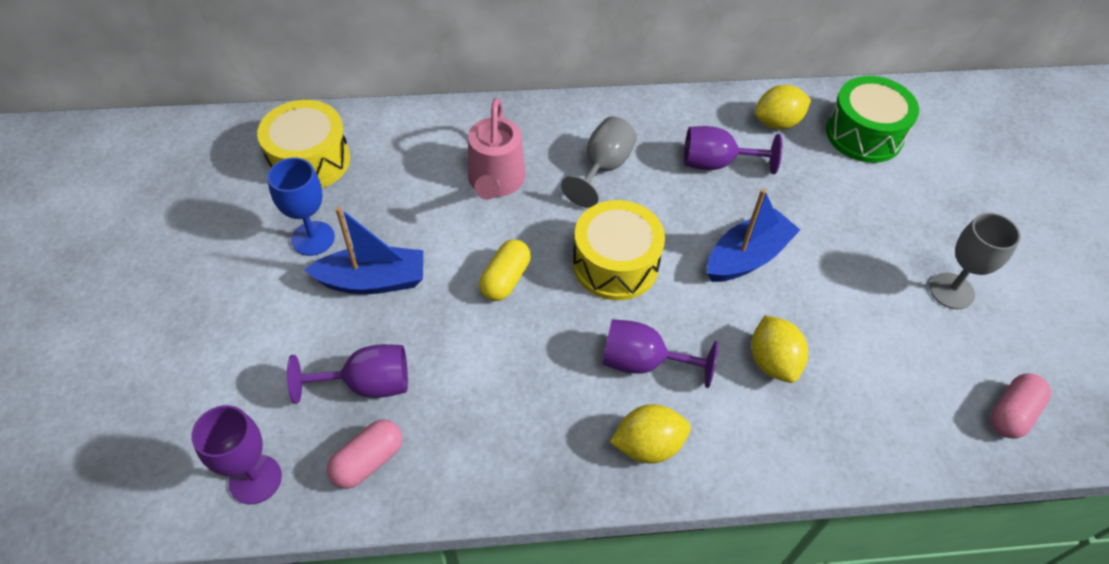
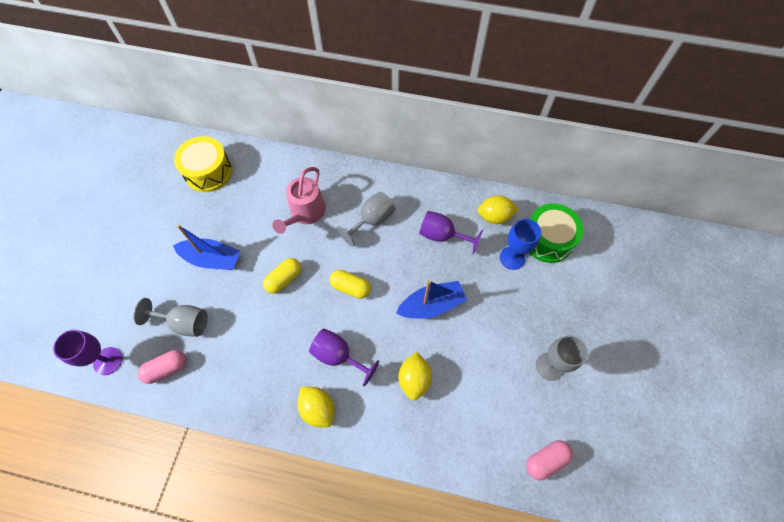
camera: 20 degrees right, 10 degrees up
(313, 238) = (191, 223): blue goblet -> blue goblet (512, 258)
(367, 384) = (184, 323): purple goblet -> grey goblet
(615, 264) = (350, 287): yellow drum -> yellow capsule
(648, 445) = (318, 408): yellow lemon -> yellow lemon turned 45 degrees clockwise

